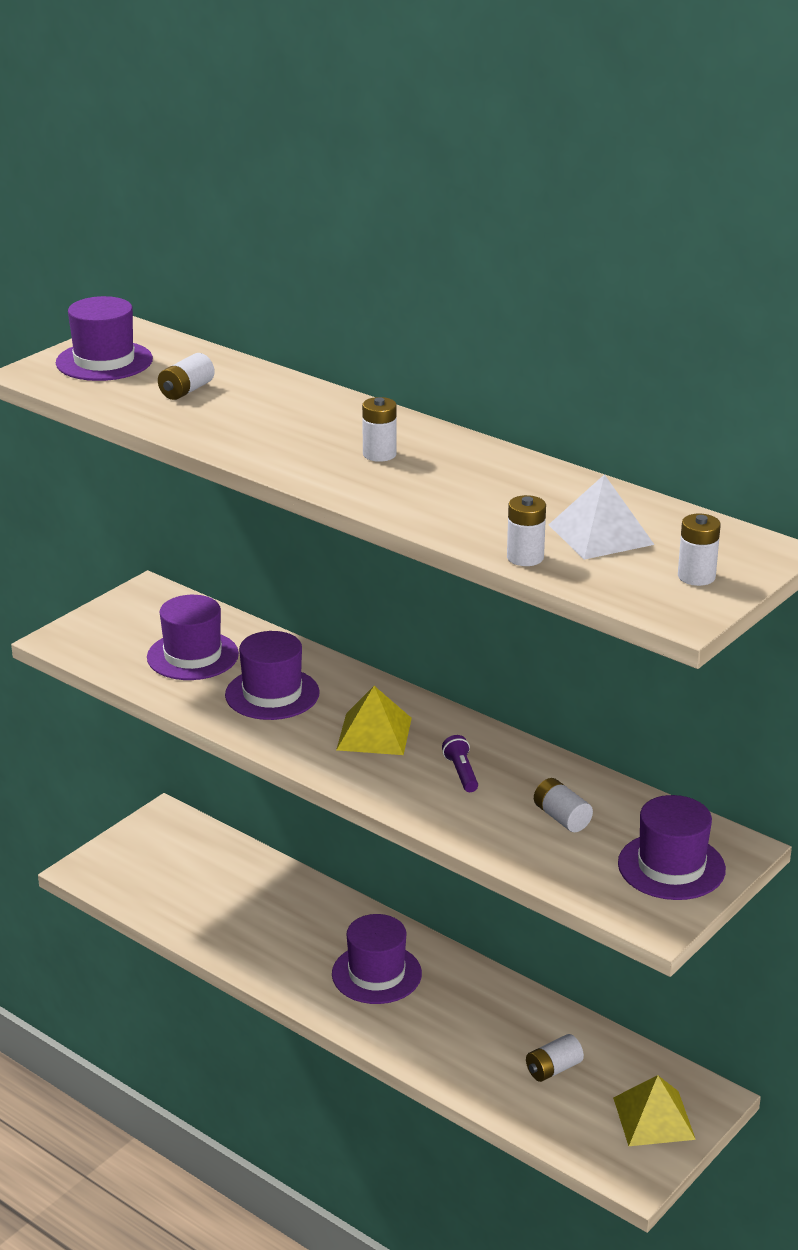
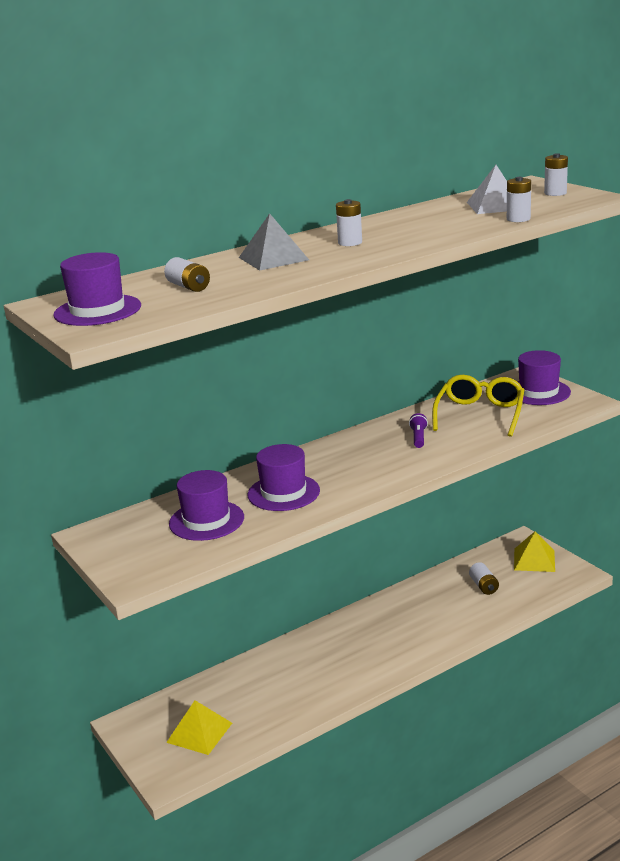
camera: 70 degrees left, 5 degrees down
(302, 418) = (273, 258): none -> grey pyramid
(374, 734) = (357, 461): yellow pyramid -> yellow pyramid (199, 732)
(376, 974) = (368, 641): purple hat -> none
(461, 773) = (418, 438): purple flashlight -> purple flashlight turned 90 degrees clockwise
(562, 817) = (480, 414): white battery -> yellow glasses

